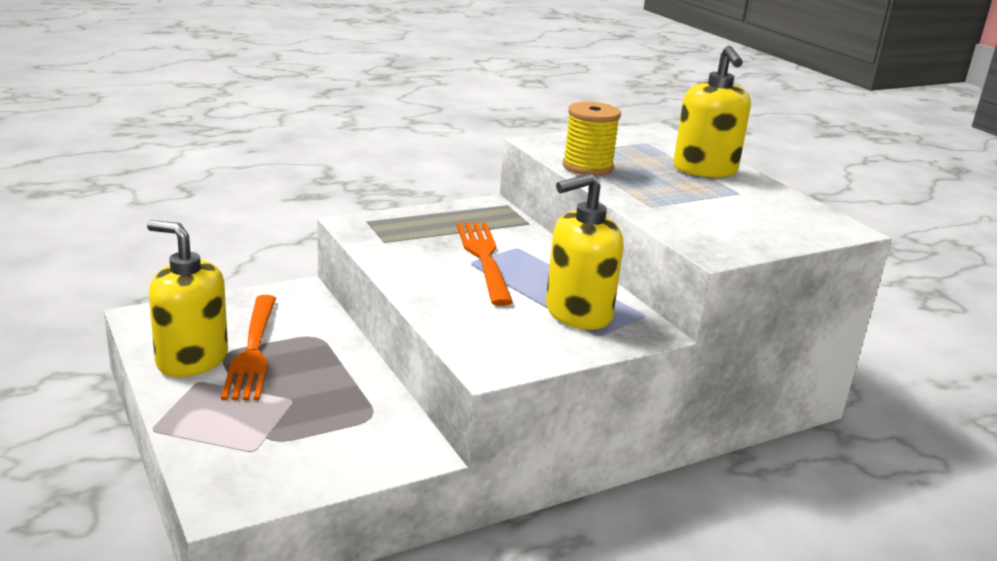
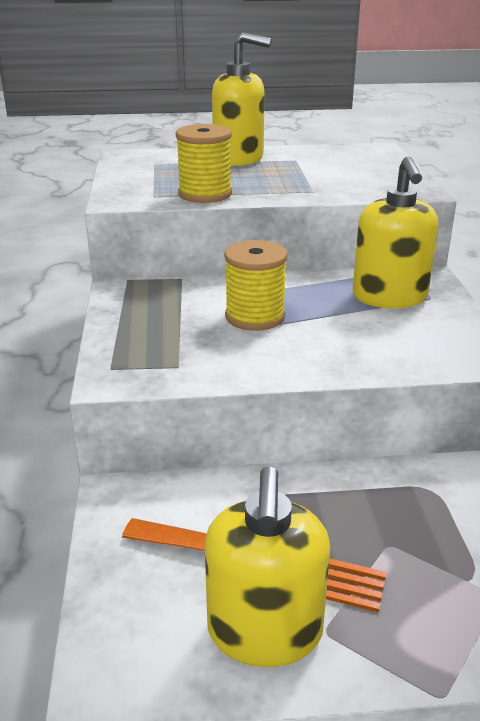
camera: 65 degrees left, 5 degrees up
(191, 359) = (264, 632): yellow soap dispenser -> yellow soap dispenser turned 45 degrees counterclockwise
(484, 258) = (255, 317): orange fork -> yellow spool

